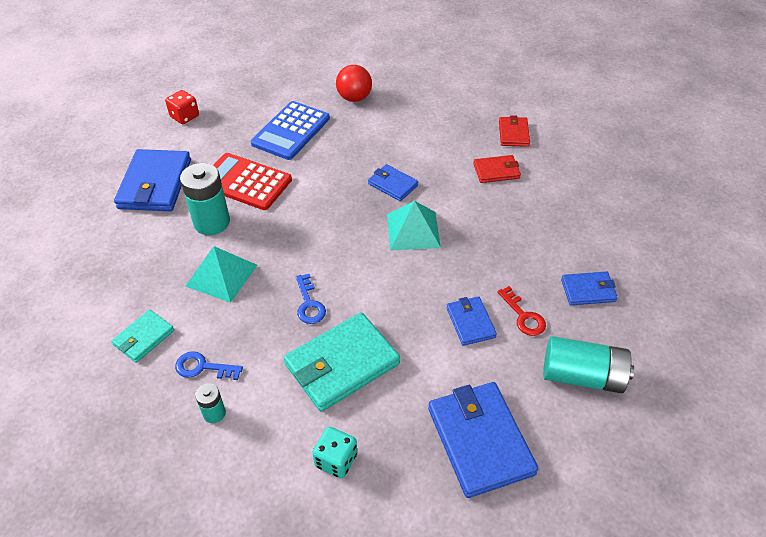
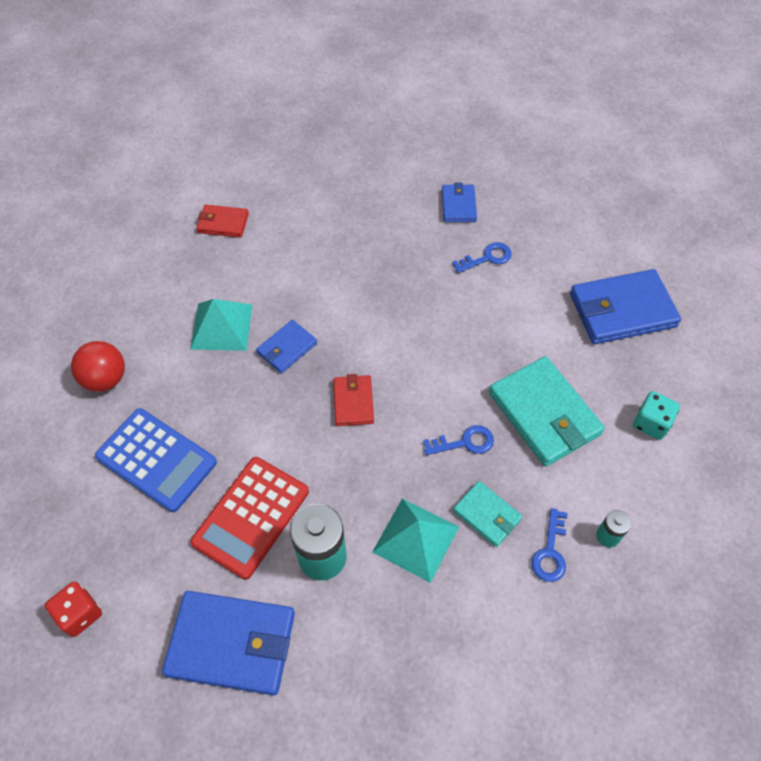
camera: 85 degrees left, 10 degrees up
(144, 338) = (509, 625): turquoise wallet -> turquoise wallet (487, 515)
(413, 230) = (365, 335): turquoise pyramid -> turquoise pyramid (221, 326)
(470, 322) = (493, 300): blue wallet -> none
(496, 171) = (283, 248): red wallet -> red wallet (353, 402)
(523, 316) = (487, 258): red key -> blue key
(582, 376) = (553, 228): turquoise battery -> none

